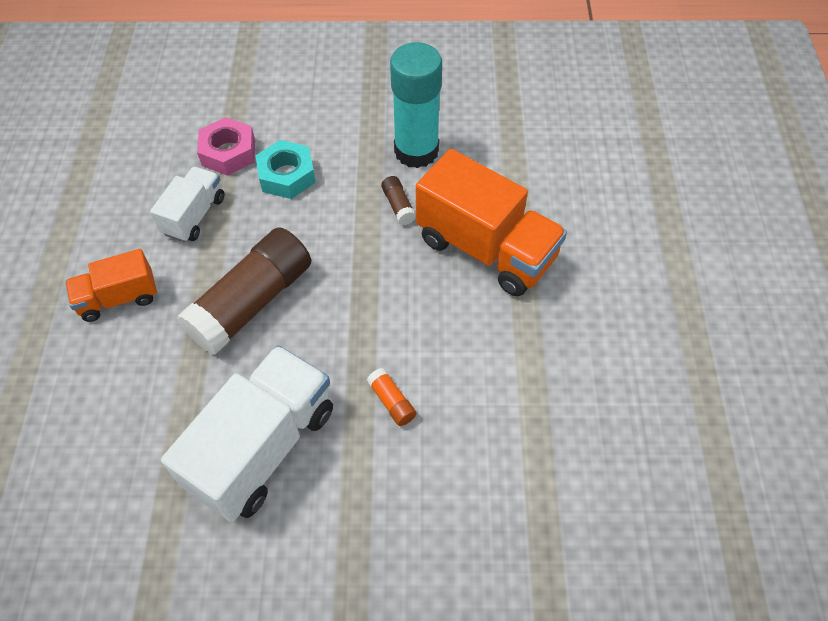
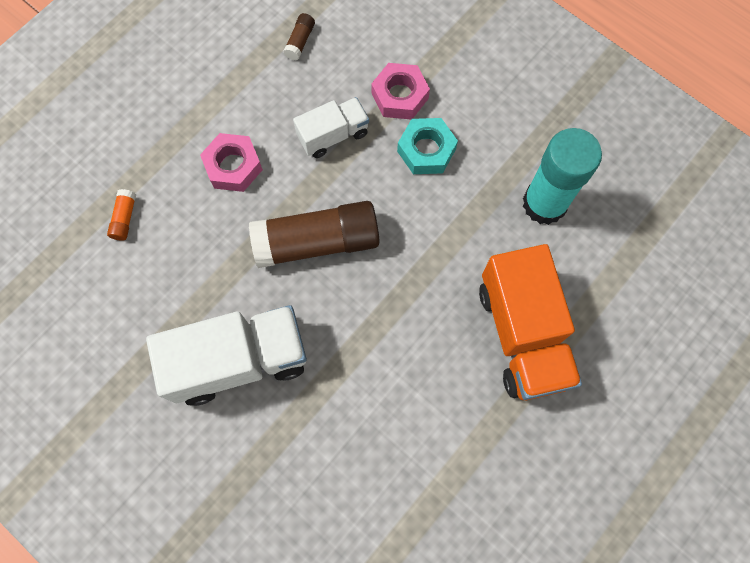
camera: 40 degrees right, 15 degrees up
(118, 298) = (233, 166): orange truck -> pink nut
(391, 402) = (348, 400): orange glue stick -> orange glue stick (124, 218)
(398, 206) = (488, 243): brown glue stick -> brown glue stick (300, 41)

